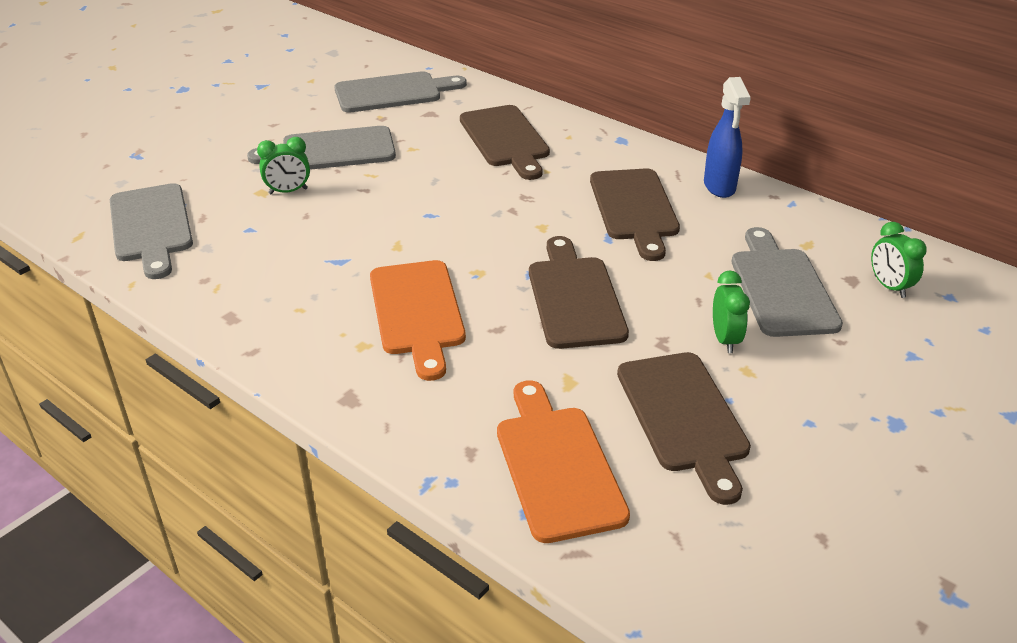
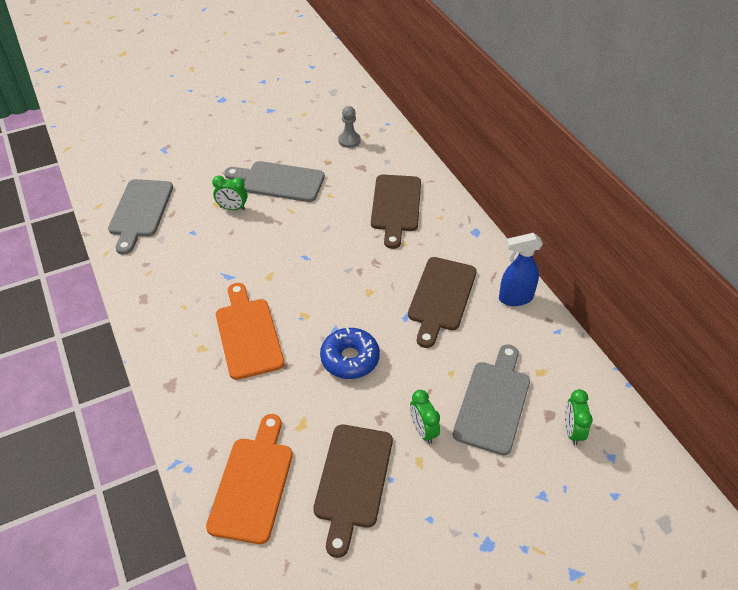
camera: 25 degrees right, 10 degrees up
(393, 92) = (349, 140): grey cutting board -> grey pawn
(417, 312) = (248, 334): orange cutting board -> orange cutting board turned 150 degrees clockwise
(574, 297) = (350, 359): brown cutting board -> blue donut
(719, 187) = (515, 298): blue spray bottle -> blue spray bottle turned 60 degrees clockwise
(725, 339) = (423, 431): green clock -> green clock turned 135 degrees clockwise

